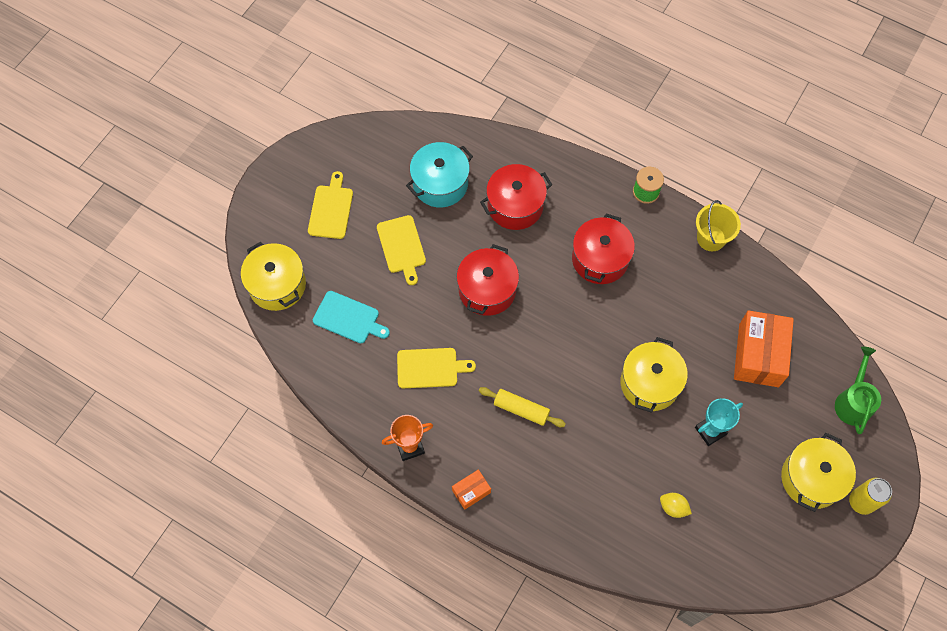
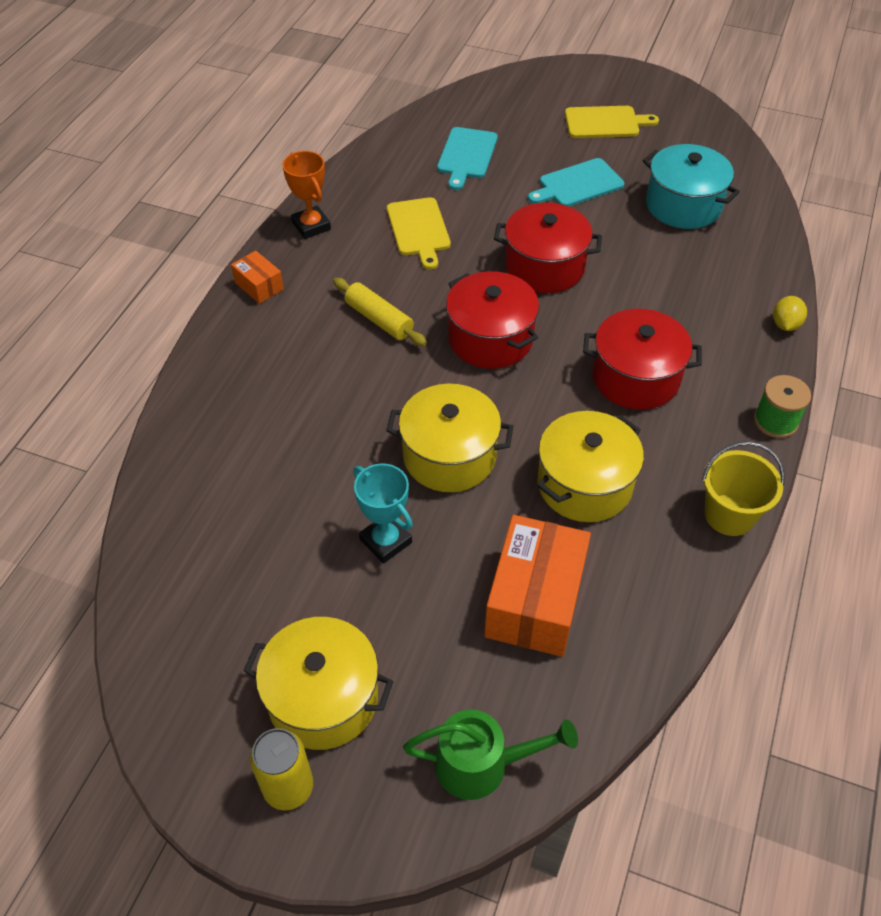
camera: 80 degrees right, 15 degrees down
(277, 285) = (492, 98): yellow pot -> yellow pot (584, 484)
(401, 247) = (578, 184): yellow cutting board -> turquoise cutting board
(515, 206) = (683, 279): red pot -> red pot (490, 338)
(521, 409) = (379, 319): yellow rolling pin -> yellow rolling pin turned 60 degrees counterclockwise
(673, 507) = (255, 502): yellow lemon -> yellow lemon (785, 325)
(758, 355) = (534, 600): orange box -> orange box turned 75 degrees counterclockwise

